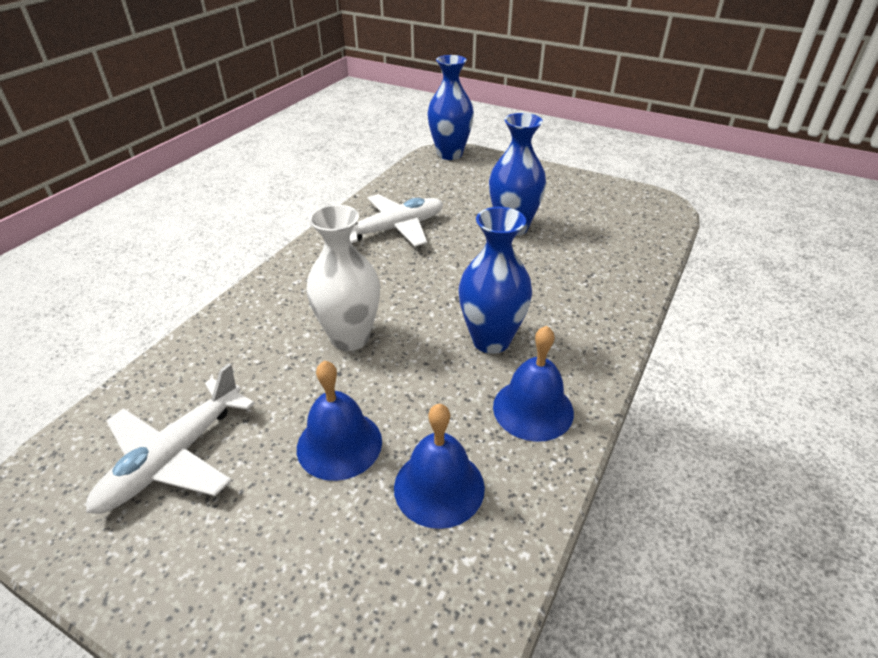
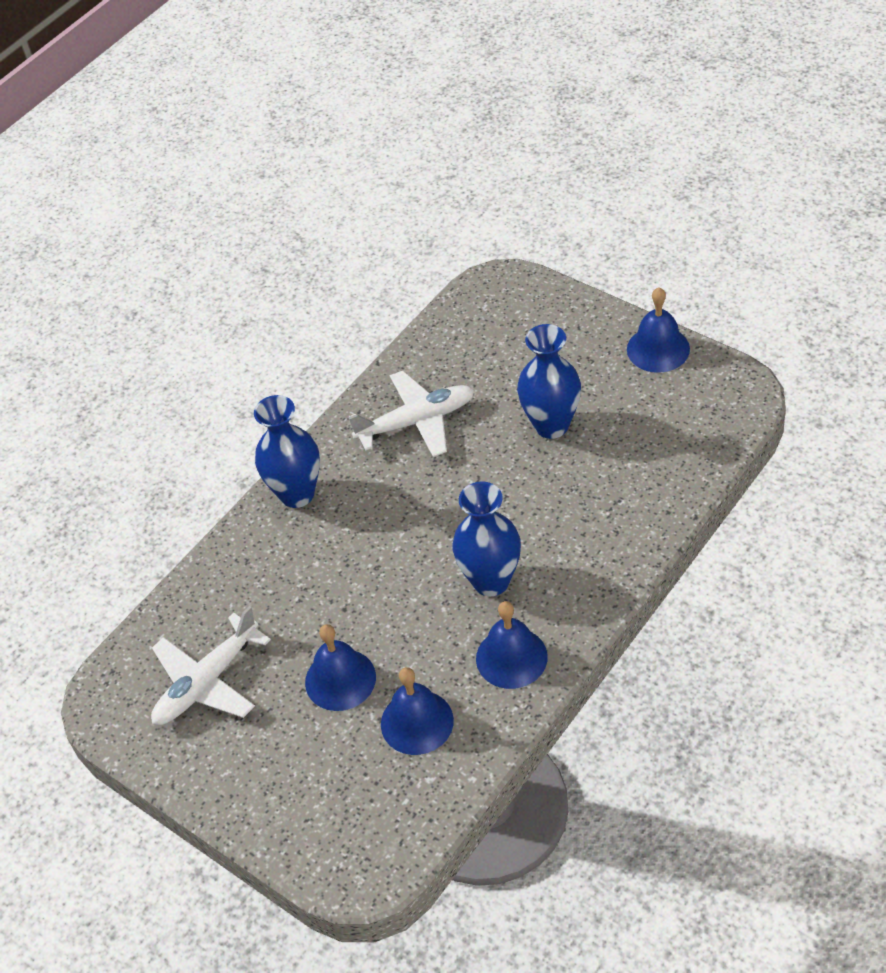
camera: 15 degrees right, 10 degrees up
(350, 338) = (357, 570): white vase -> none
(450, 154) = (504, 286): blue vase -> blue vase (297, 494)
(582, 183) = (658, 349): none -> blue bell

